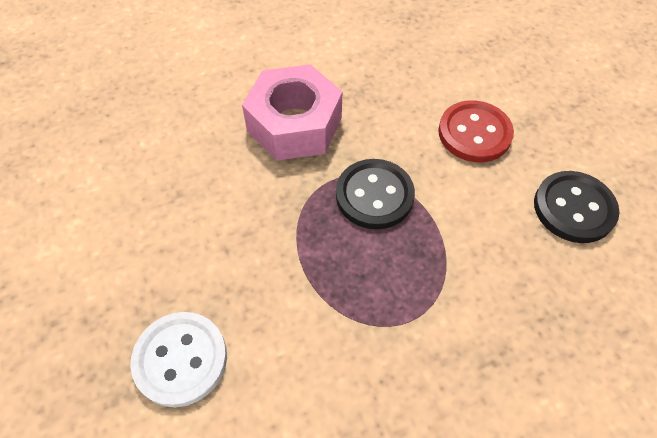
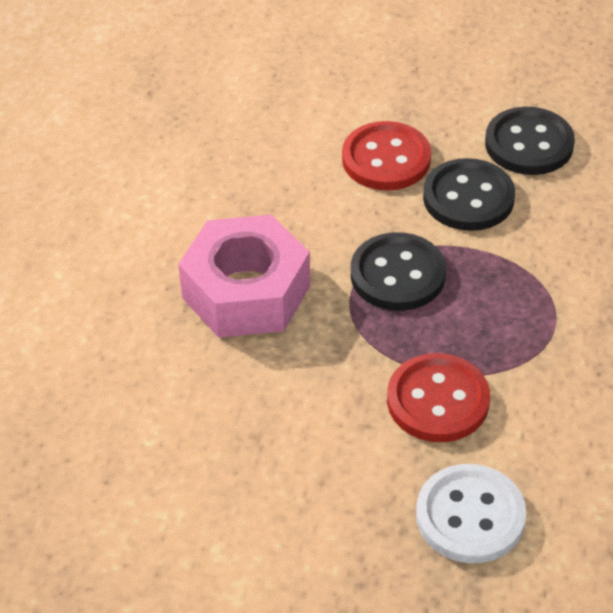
camera: 55 degrees left, 10 degrees down
(276, 281) = (438, 400): none -> red button
(483, 199) = (468, 198): none -> black button

